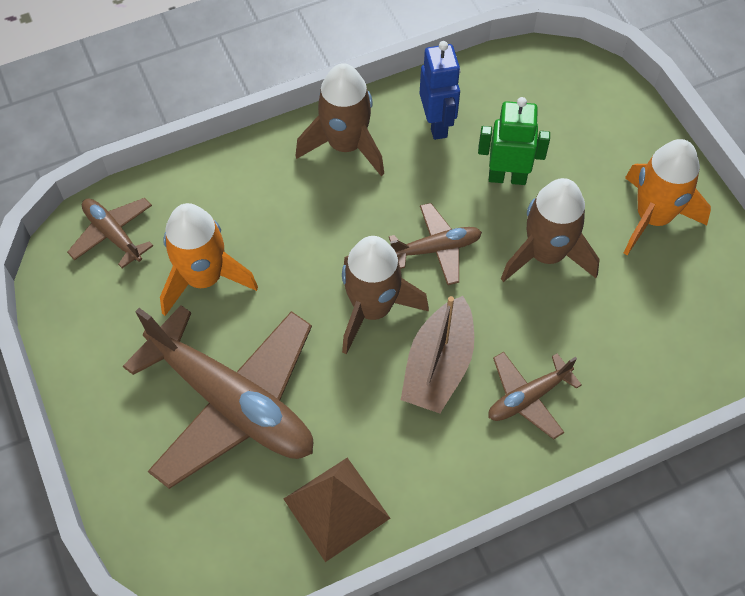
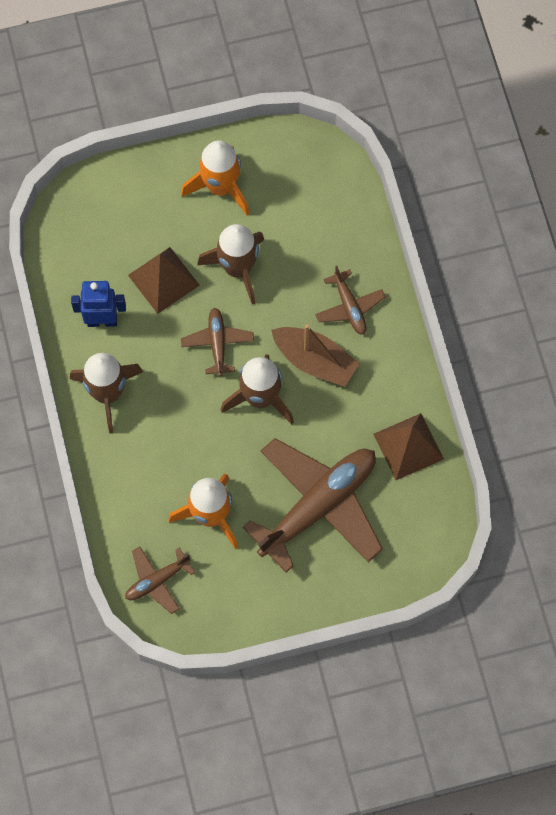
camera: 80 degrees left, 10 degrees up
(507, 177) = (163, 280): green robot -> brown pyramid

